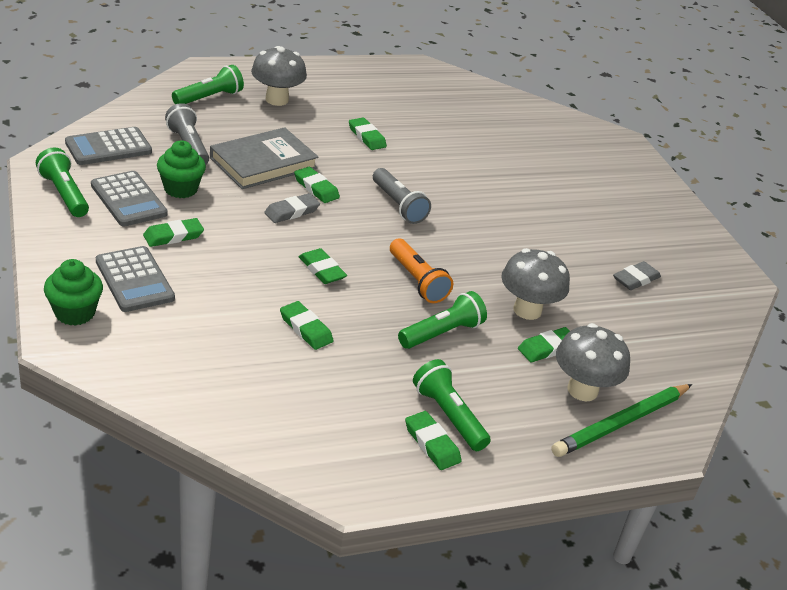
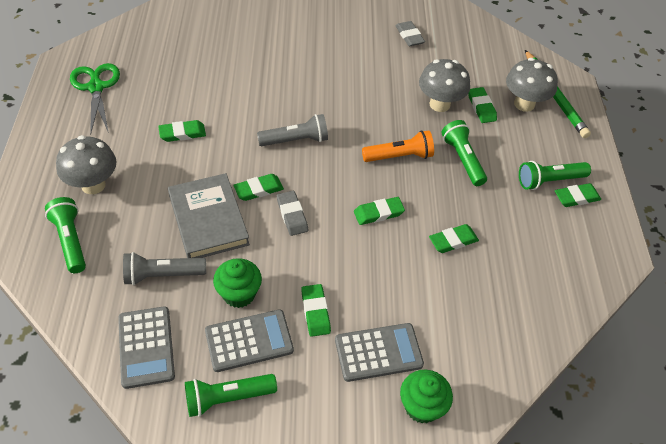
camera: 70 degrees left, 15 degrees up
(398, 85) = (96, 87): none -> green scissors

